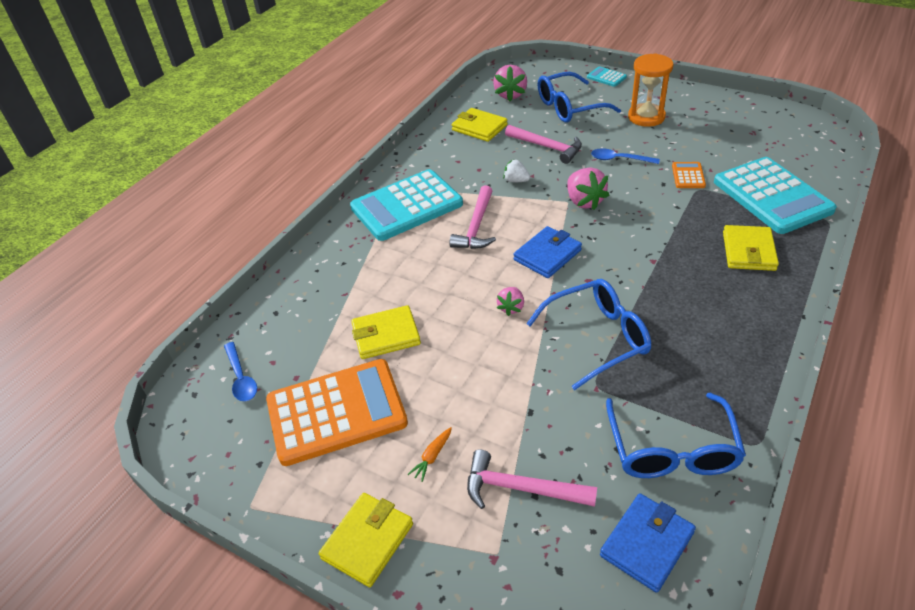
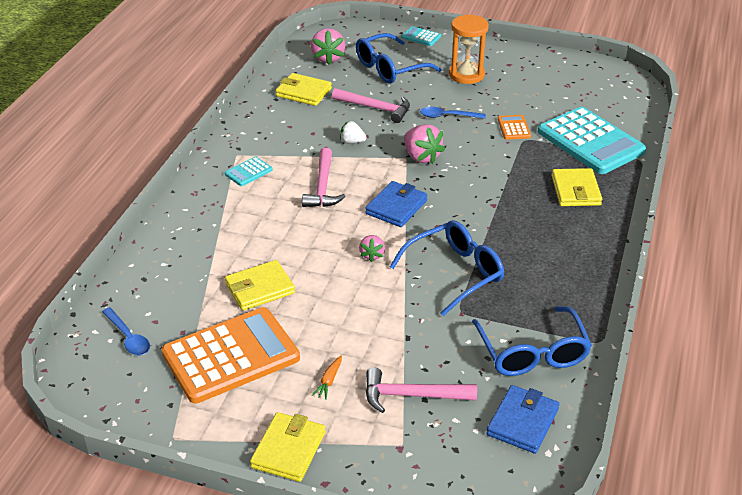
camera: 15 degrees left, 5 degrees down
(406, 206) = (248, 172): turquoise calculator -> turquoise calculator, size x0.42

